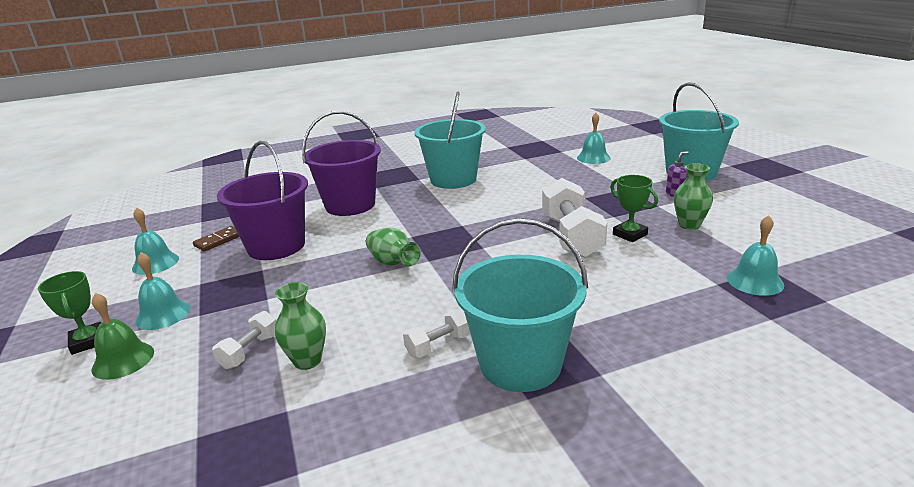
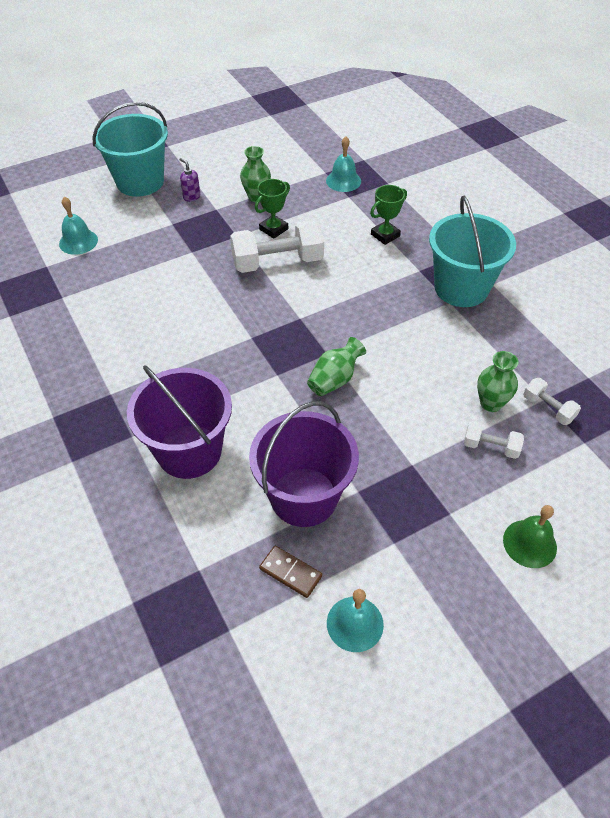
camera: 100 degrees left, 25 degrees up
(88, 342) = (515, 596): green trophy -> green trophy (385, 235)
(163, 314) = (456, 549): turquoise bell -> none
(439, 345) = (452, 330): white dumbbell -> white dumbbell (548, 408)
(453, 179) = (120, 358): turquoise bucket -> none

